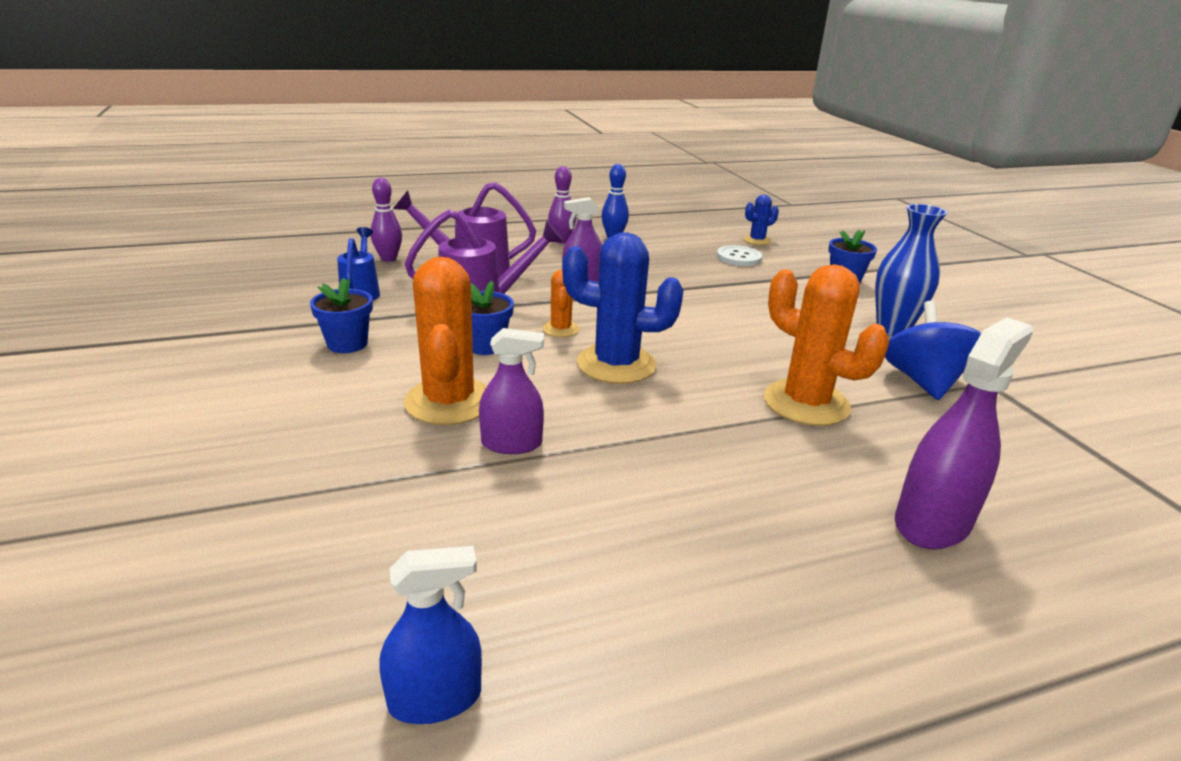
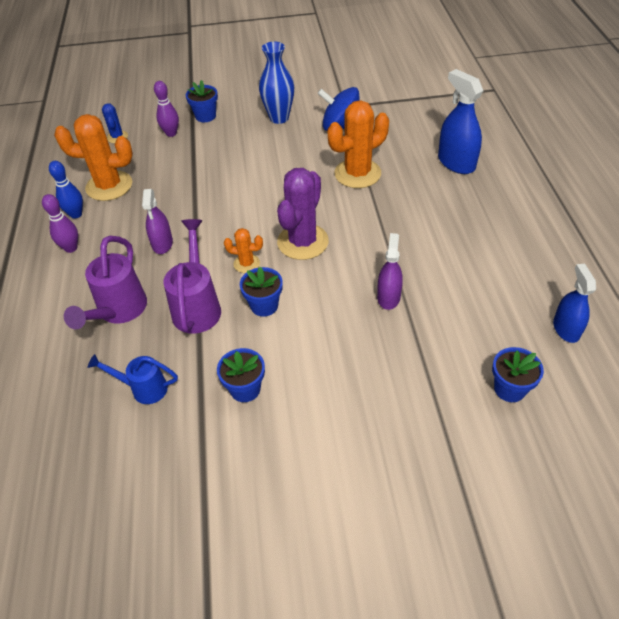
camera: 75 degrees left, 20 degrees up
(284, 589) = (509, 389): none -> blue flower pot
(388, 259) = (67, 373): purple bowling pin -> purple bowling pin (171, 133)
(449, 401) = (339, 326): orange cactus -> orange cactus (109, 186)
(616, 364) = (303, 242): blue cactus -> purple cactus
(738, 257) = (148, 153): white button -> none
(932, 522) = (456, 163): purple spray bottle -> blue spray bottle

